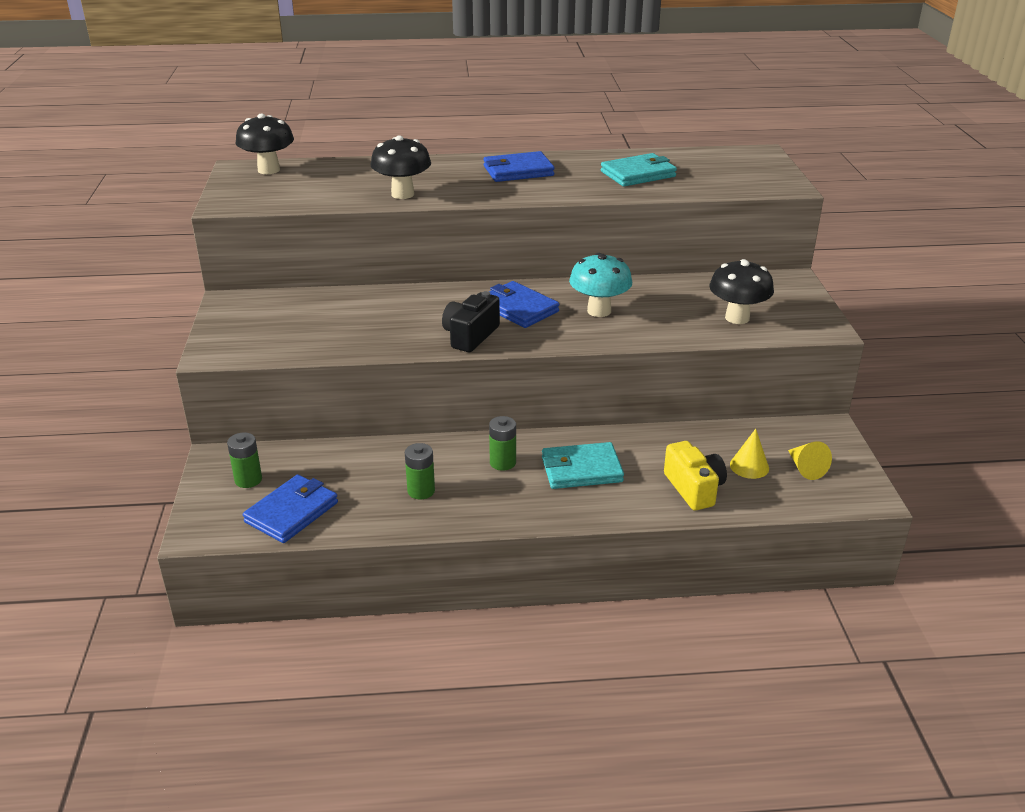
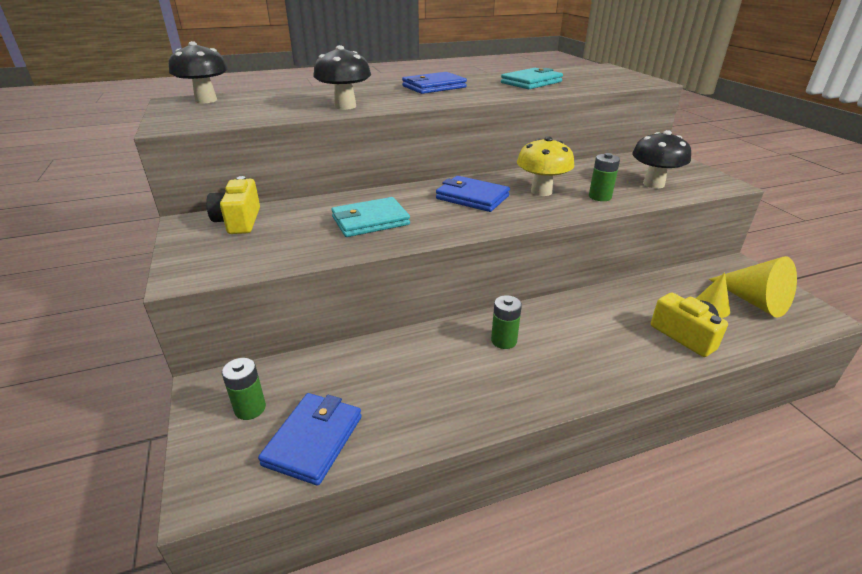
camera: 15 degrees left, 0 degrees up
(275, 305) = (239, 221): none -> yellow camera
(421, 491) = (442, 386): green battery -> green battery (600, 197)
(470, 336) = (446, 224): black camera -> none
(581, 470) = (578, 335): turquoise wallet -> turquoise wallet (370, 221)
(599, 311) = (541, 191): turquoise mushroom -> yellow mushroom
(805, 468) = (754, 301): yellow cone -> yellow cone, size x1.72

